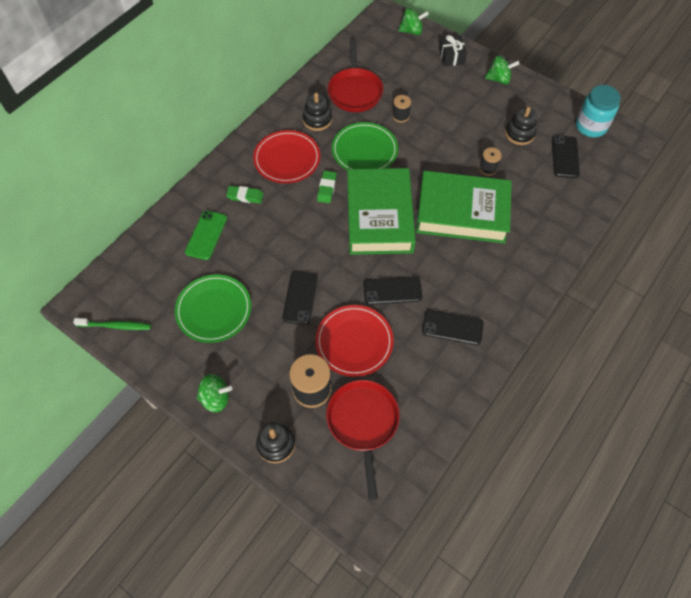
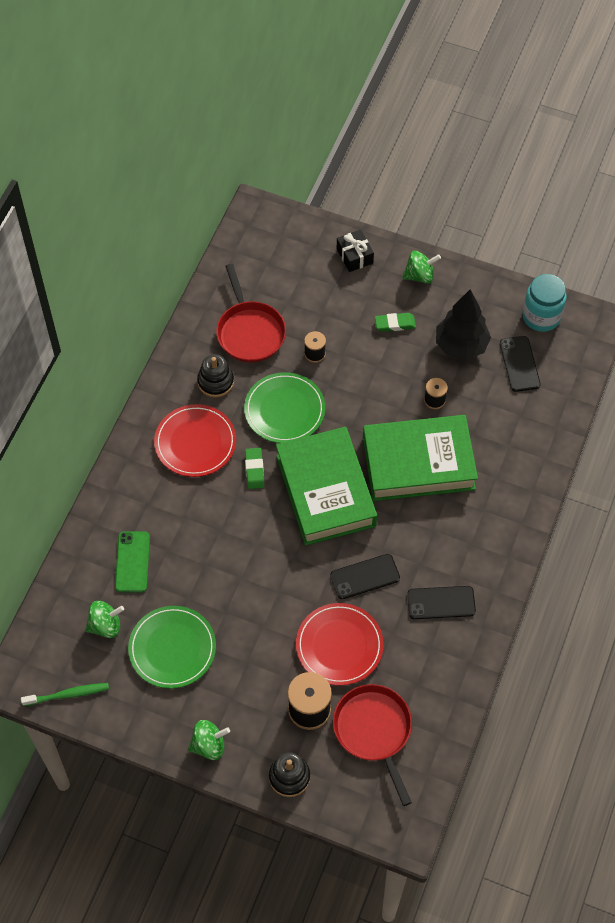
camera: 15 degrees left, 0 degrees up
(245, 196) = (161, 502): green eraser -> green eraser (395, 324)
(300, 297) = (265, 610): black phone -> none
(411, 31) = (296, 230): green spinning top -> green spinning top (105, 626)
(519, 134) = (461, 345): black stacking toy -> black tree

